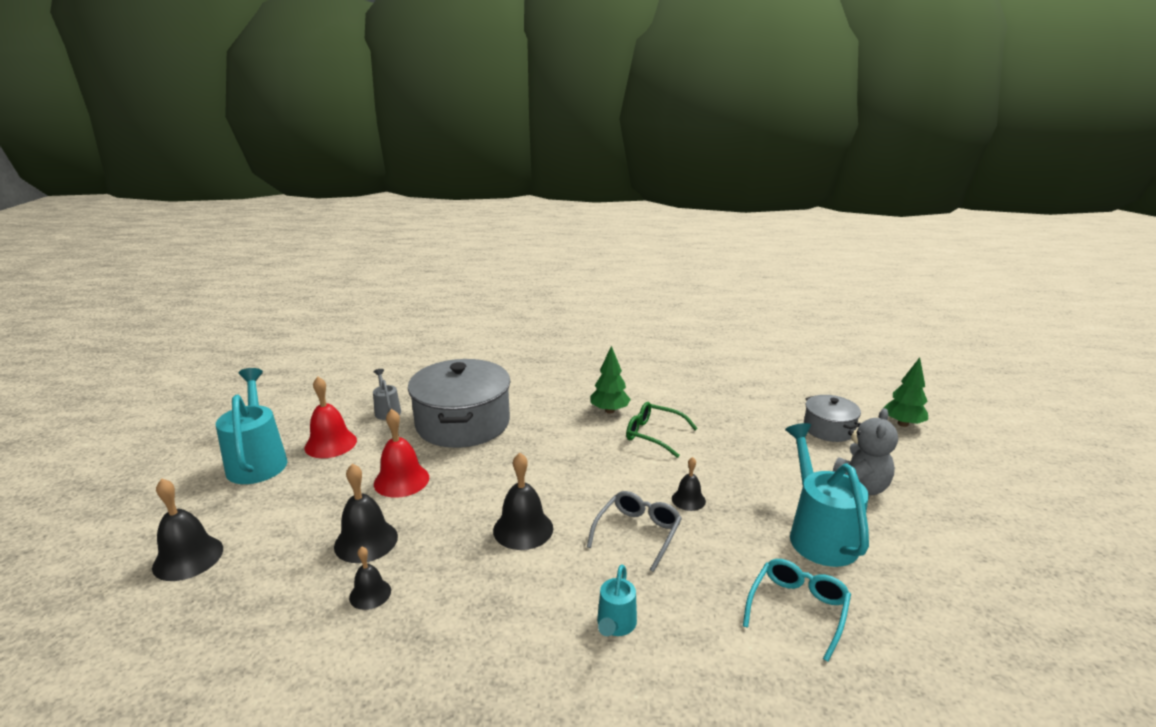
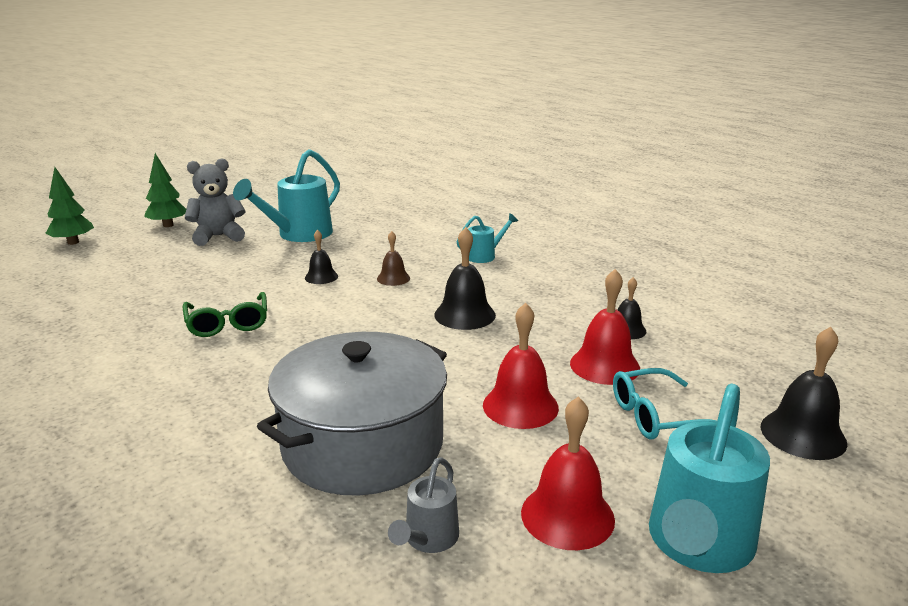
camera: 135 degrees left, 0 degrees up
(366, 541) = (605, 365): black bell -> red bell
(609, 411) = (199, 366): green tree -> green tree (168, 225)
(637, 533) = (393, 278): grey glasses -> brown bell
(797, 609) = (384, 225): turquoise glasses -> turquoise glasses (657, 416)
(828, 429) = (117, 262): grey pot -> none

